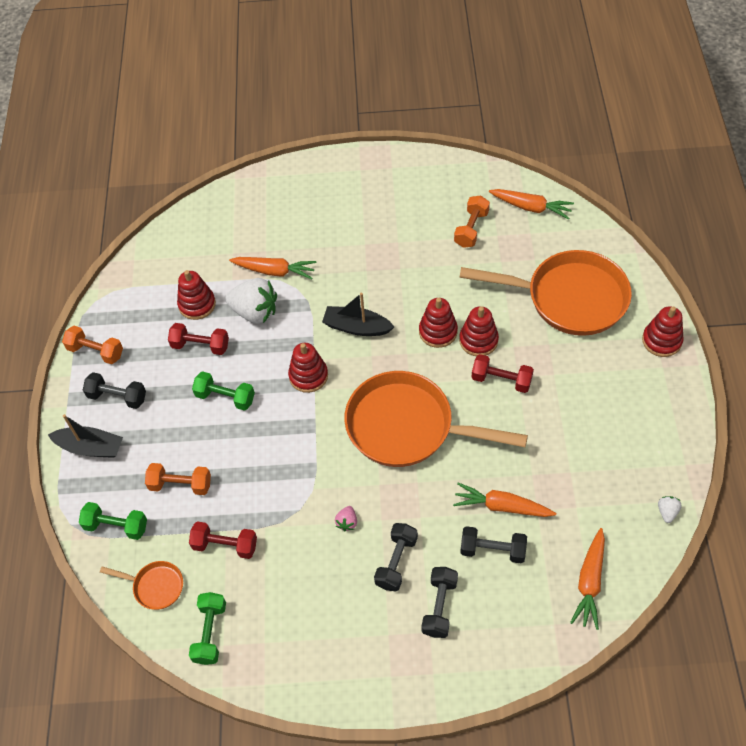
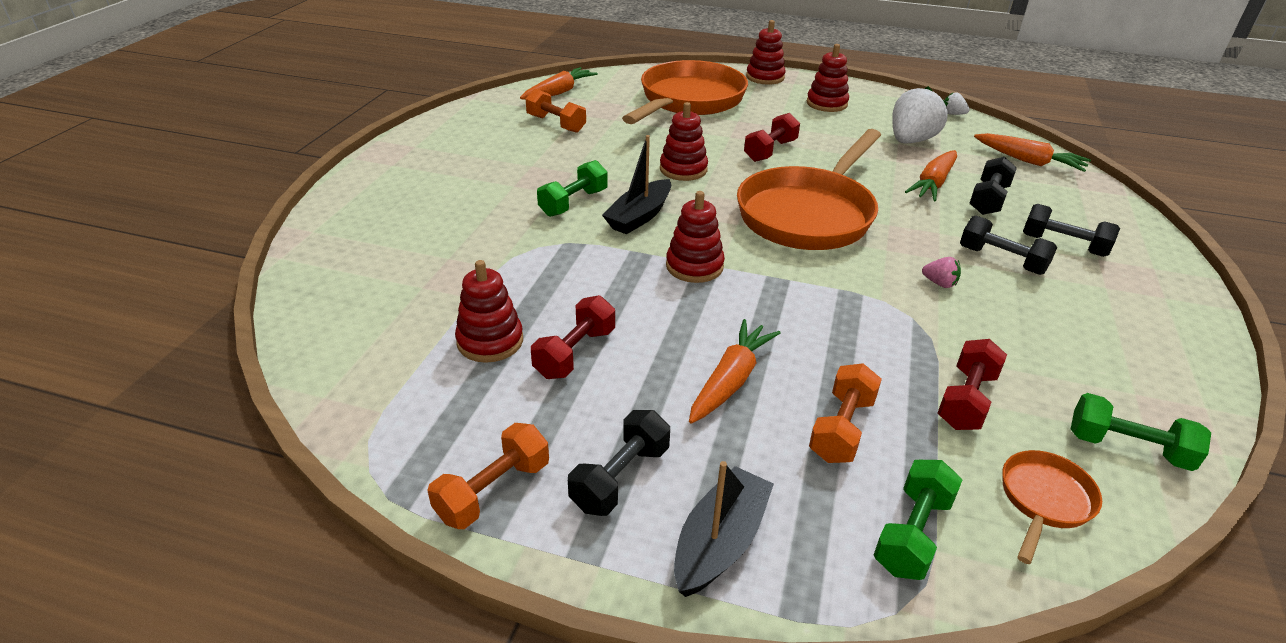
camera: 75 degrees left, 20 degrees down
(225, 397) = (691, 347): green dumbbell -> green dumbbell (573, 203)
(255, 312) = (551, 288): white strawberry -> white strawberry (911, 141)
(274, 271) = (493, 257): orange carrot -> orange carrot (730, 380)
(478, 340) = (710, 151): red stacking toy -> red stacking toy (826, 104)

